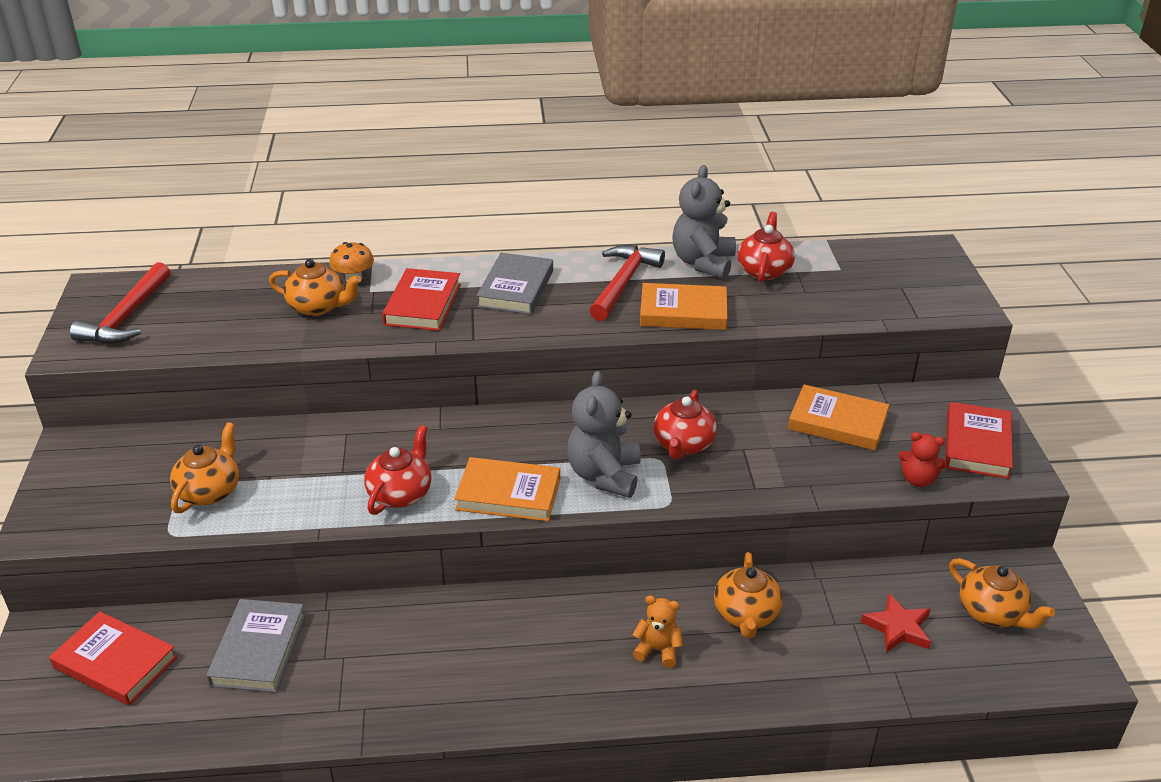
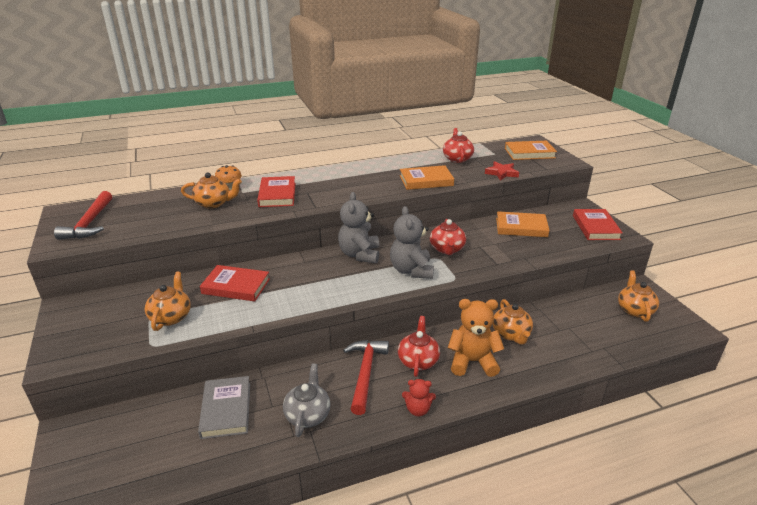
camera: 15 degrees left, 5 degrees down
(115, 663) = (127, 438): red book -> red book (236, 286)
(370, 683) = (308, 415): none -> grey teapot
(401, 494) = (296, 298): red teapot -> red teapot (418, 361)
(508, 494) = (361, 288): orange book -> orange book (529, 153)
(516, 288) = (328, 181): grey book -> none
(623, 283) = (386, 172): red hammer -> red hammer (365, 373)
(658, 650) = (472, 362): orange teddy bear -> orange teddy bear, size x1.79
(703, 263) = (423, 159): grey teddy bear -> grey teddy bear (360, 254)
(898, 628) = (593, 326): red star -> red star (501, 173)
(918, 480) = (577, 247): red teddy bear -> red teddy bear (418, 409)
(992, 613) = (634, 310): orange teapot -> orange teapot turned 120 degrees counterclockwise

